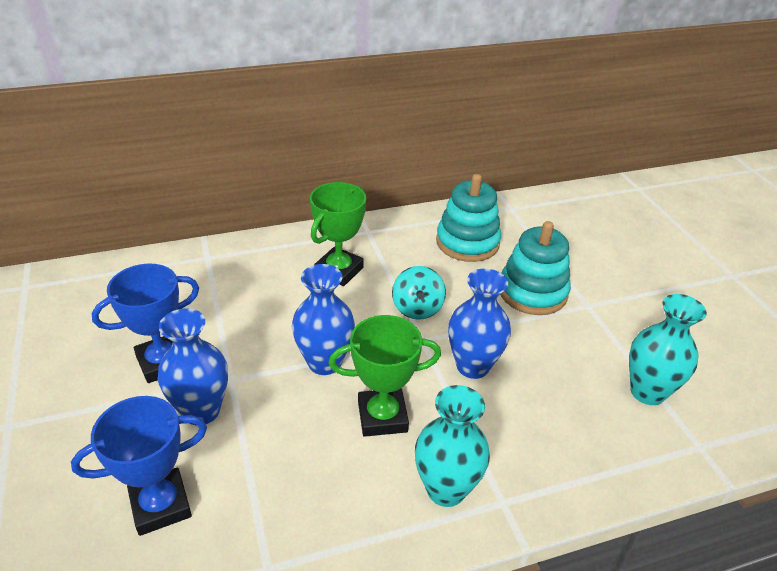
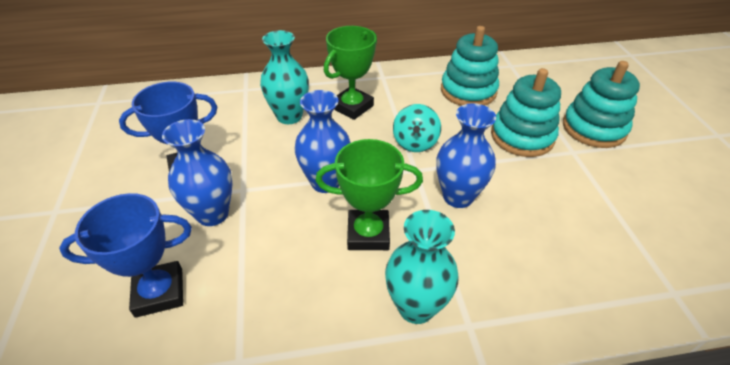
camera: 10 degrees right, 5 degrees up
(606, 277) = (593, 128): none -> turquoise stacking toy
(647, 392) = (624, 235): turquoise vase -> turquoise vase (289, 116)

